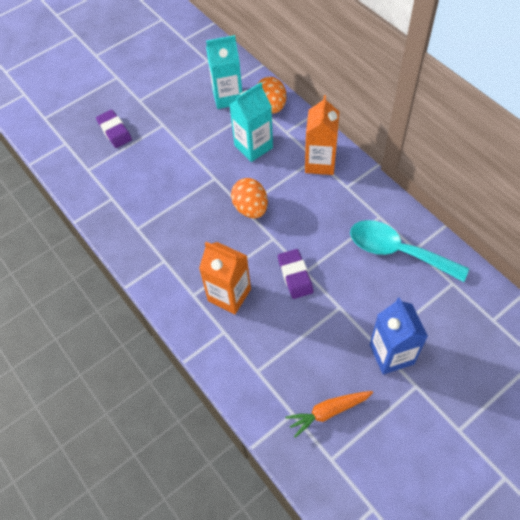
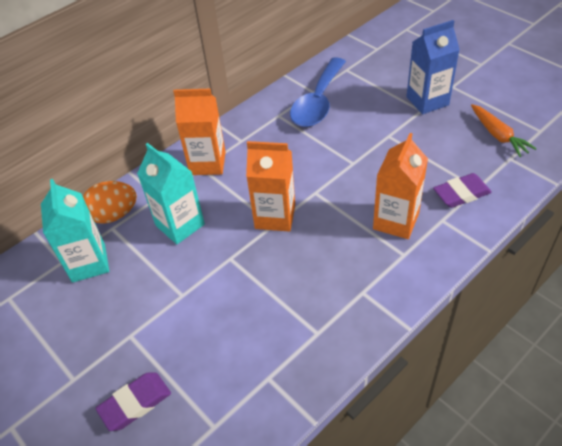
camera: 95 degrees left, 10 degrees down
(250, 208) = (275, 216): orange egg -> orange carton
(295, 275) = (359, 170): purple eraser -> purple eraser (461, 193)
(397, 251) = (318, 102): turquoise spoon -> blue spoon

